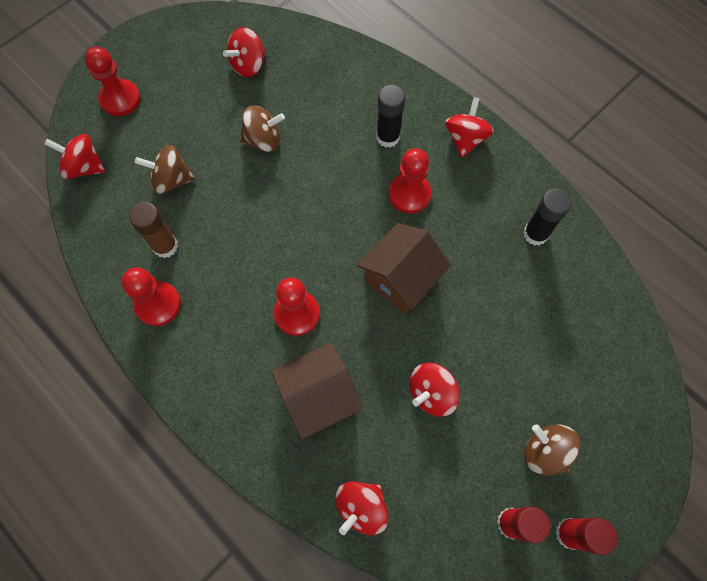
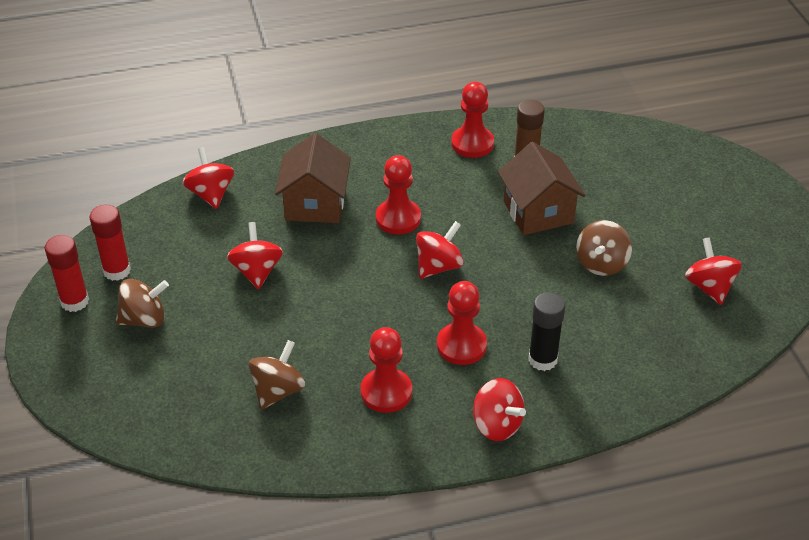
camera: 120 degrees right, 25 degrees down
(84, 167) = (645, 140): red spinning top -> red spinning top (438, 266)
(120, 99) = (715, 183): red pawn -> red pawn (386, 392)
(171, 180) = (595, 188): brown spinning top -> brown spinning top (278, 391)
(401, 279) = (376, 298): brown house -> brown house (538, 212)
(535, 234) = (341, 425): black glue stick -> none

